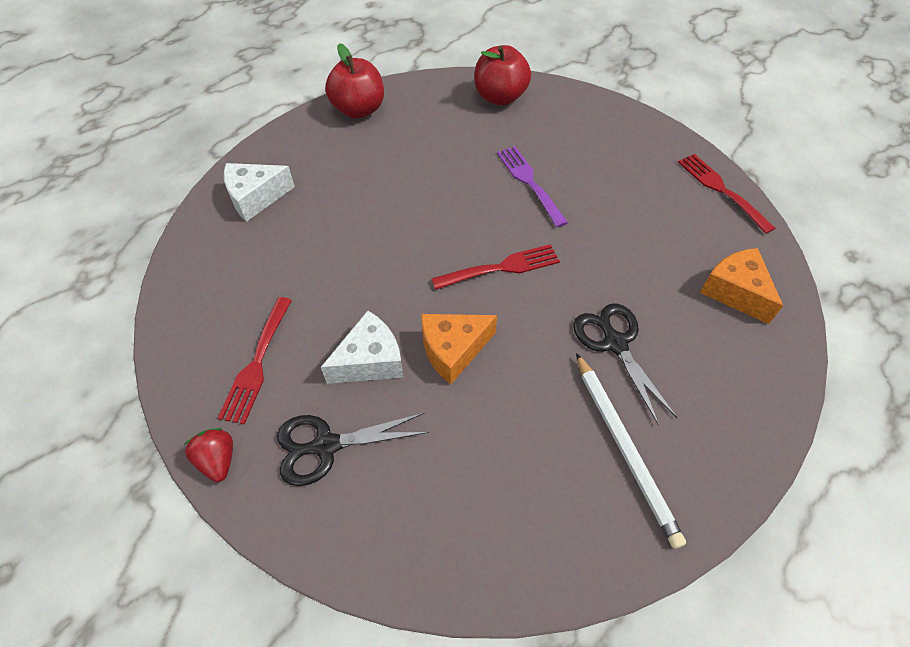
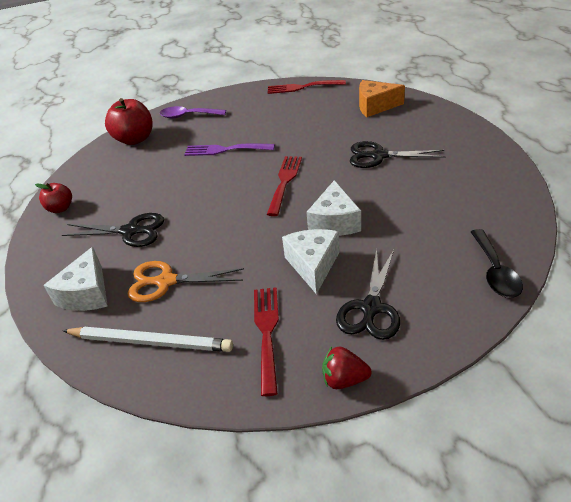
camera: 55 degrees left, 15 degrees down
(257, 364) = (267, 332): red fork -> red fork turned 135 degrees counterclockwise
(294, 247) = (166, 281): none -> orange scissors
(351, 180) = (130, 231): none -> black scissors
(359, 110) = (60, 208): red apple -> red apple, size x0.58
(444, 565) = (495, 271): none -> black spoon
(453, 350) = (334, 222): orange cheese -> white cheese
(574, 115) = (188, 116): none -> purple spoon
(624, 448) = (452, 175): white pencil -> white pencil (150, 342)

